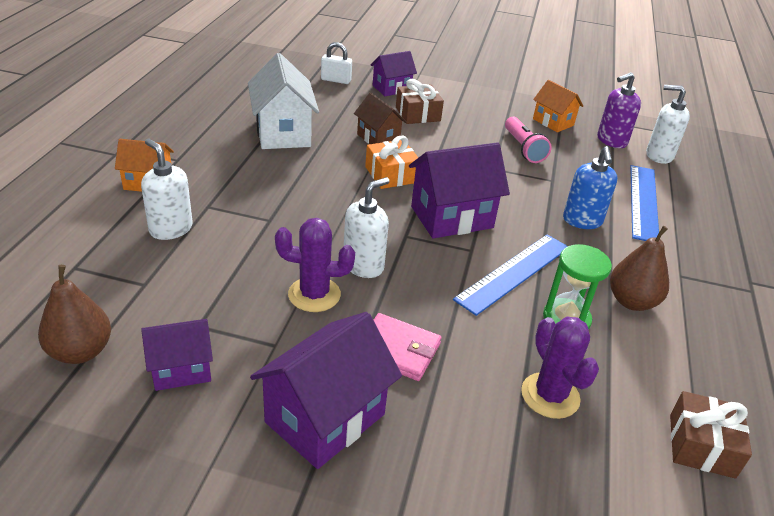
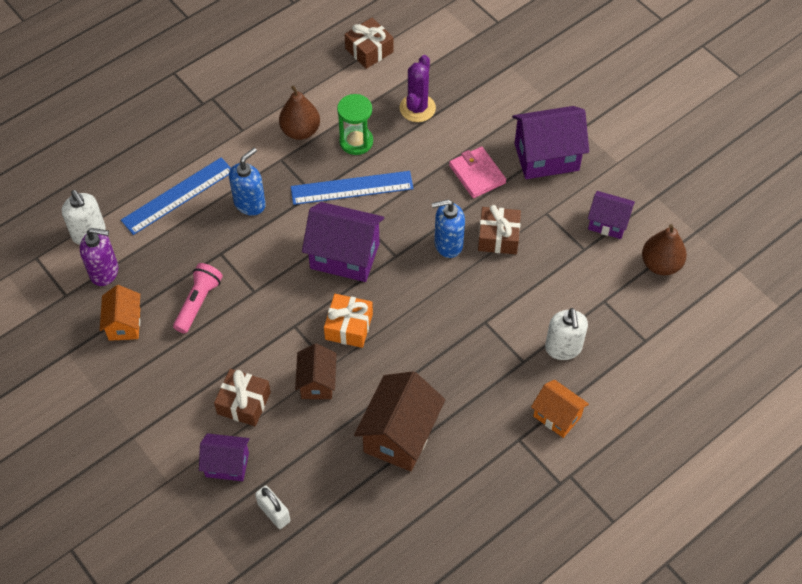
camera: 140 degrees left, 20 degrees up
(283, 133) = (399, 435): white house -> brown house
(314, 294) = (498, 237): purple cactus -> brown gift
(363, 265) = (448, 244): white soap dispenser -> blue soap dispenser

